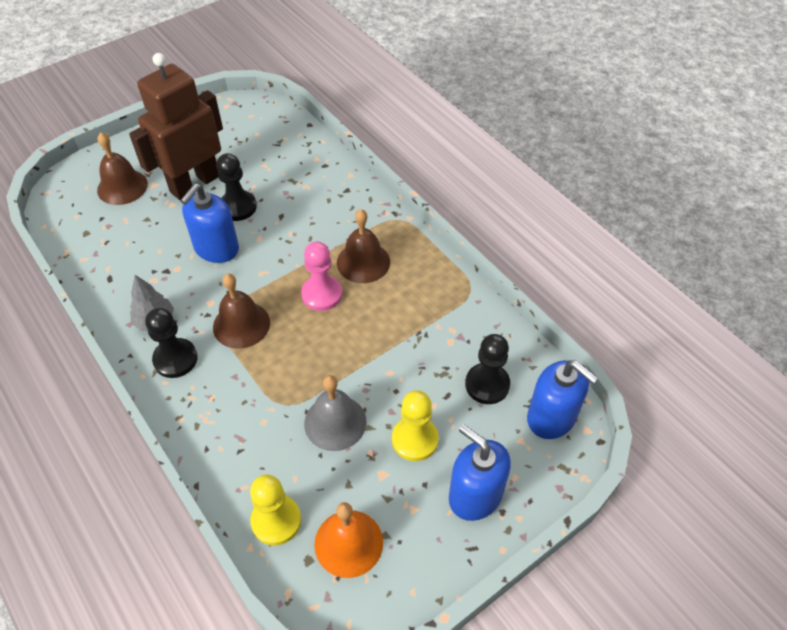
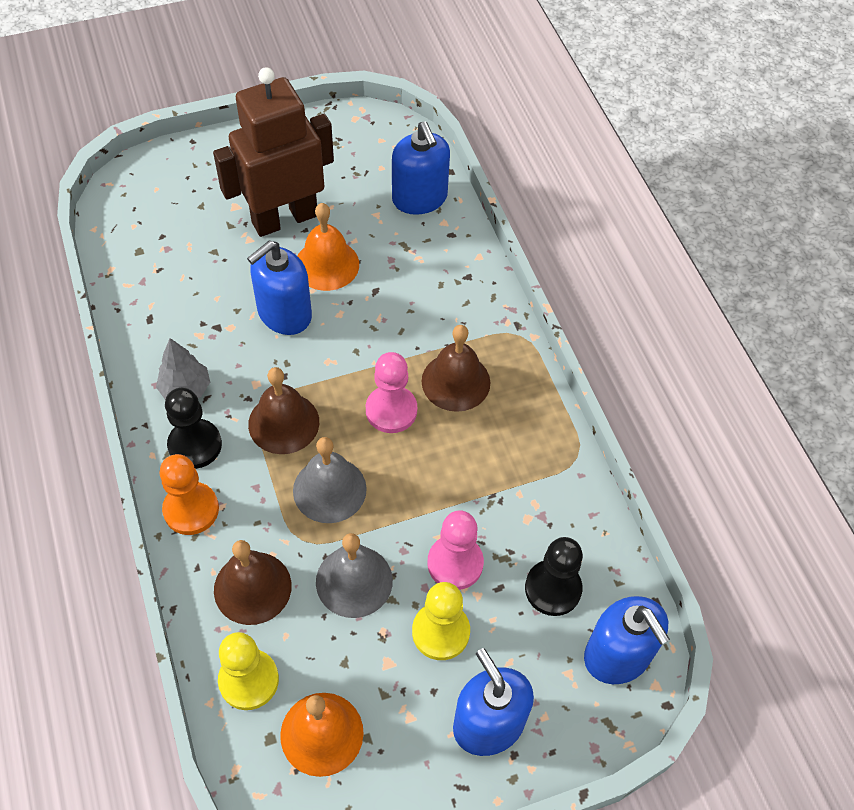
camera: 15 degrees right, 5 degrees up
(122, 187) = (198, 200): brown bell -> brown bell (252, 587)
(187, 407) = (191, 509): none -> orange pawn
(238, 207) = (327, 264): black pawn -> orange bell
(293, 147) = (419, 198): none -> blue soap dispenser
(293, 362) = (329, 489): none -> grey bell
(408, 387) = (455, 563): none -> pink pawn

